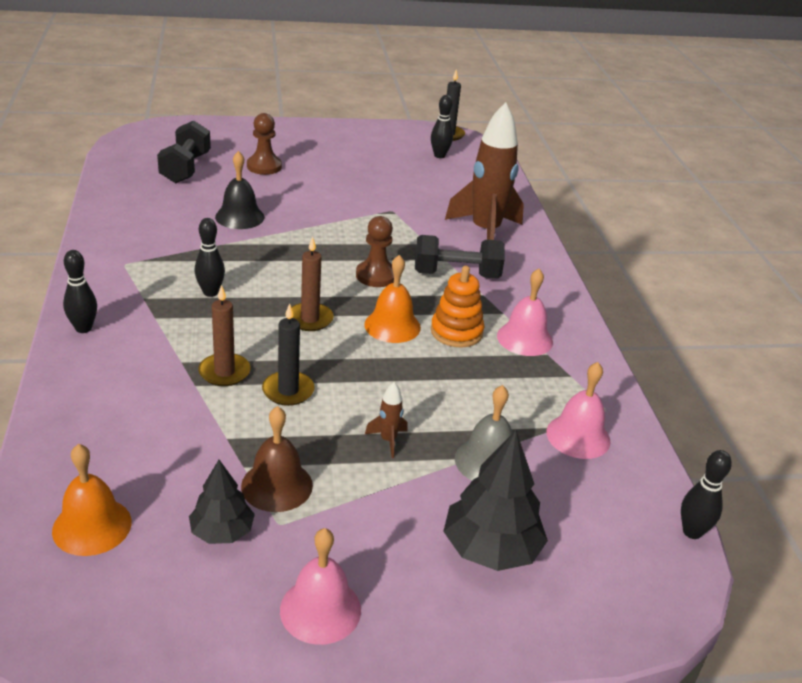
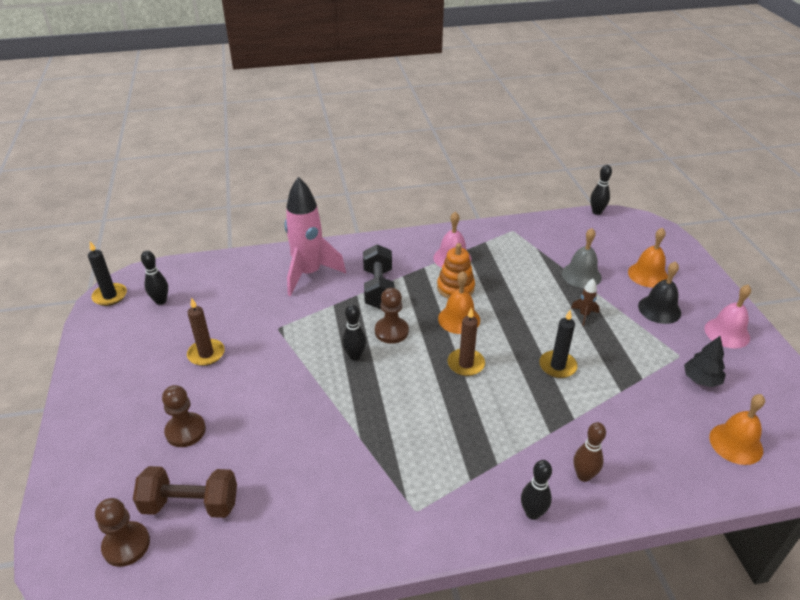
camera: 90 degrees left, 5 degrees up
(110, 373) = (583, 475): none -> brown bowling pin
(161, 147) = (126, 545): none -> brown pawn
(185, 168) = (190, 504): black dumbbell -> brown dumbbell
(210, 292) = (447, 432): black bowling pin -> black bowling pin (355, 356)
(224, 372) = (552, 404): brown candle -> brown candle (206, 354)
(239, 217) = (304, 434): black bell -> black bell (659, 309)
(277, 485) = (650, 360): brown bell -> none
(485, 232) = (309, 274): brown rocket -> pink rocket
(491, 549) = (648, 275): black tree -> orange bell
(578, 436) = (542, 242): pink bell -> none

